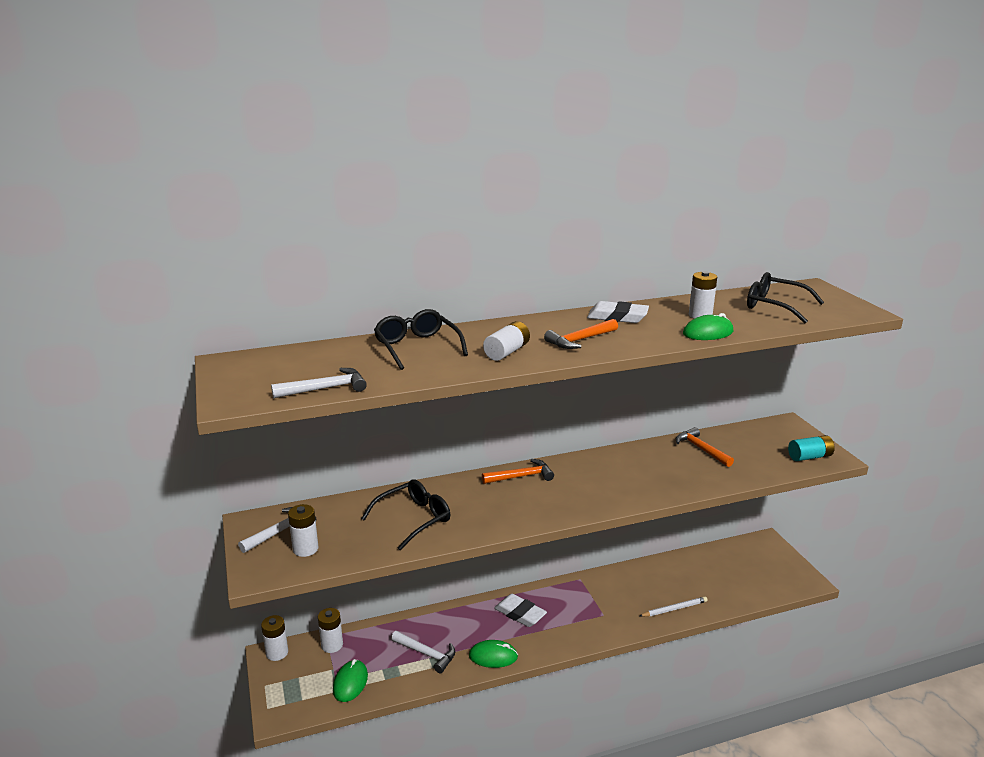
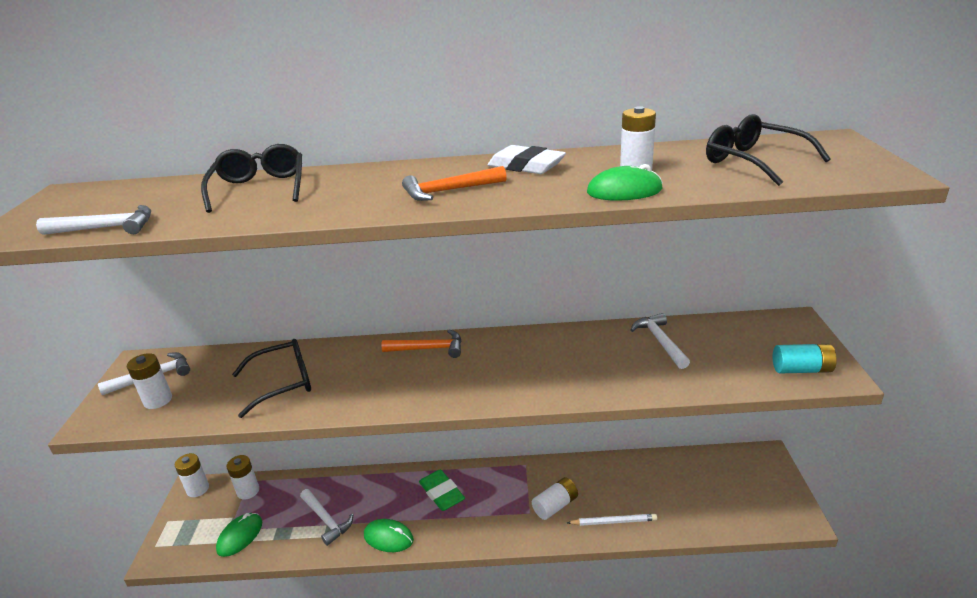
camera: 20 degrees right, 5 degrees up
(507, 352) = (347, 200): white battery -> white battery (555, 506)
(520, 614) = (442, 493): white eraser -> green eraser
(701, 449) = (660, 341): orange hammer -> white hammer

